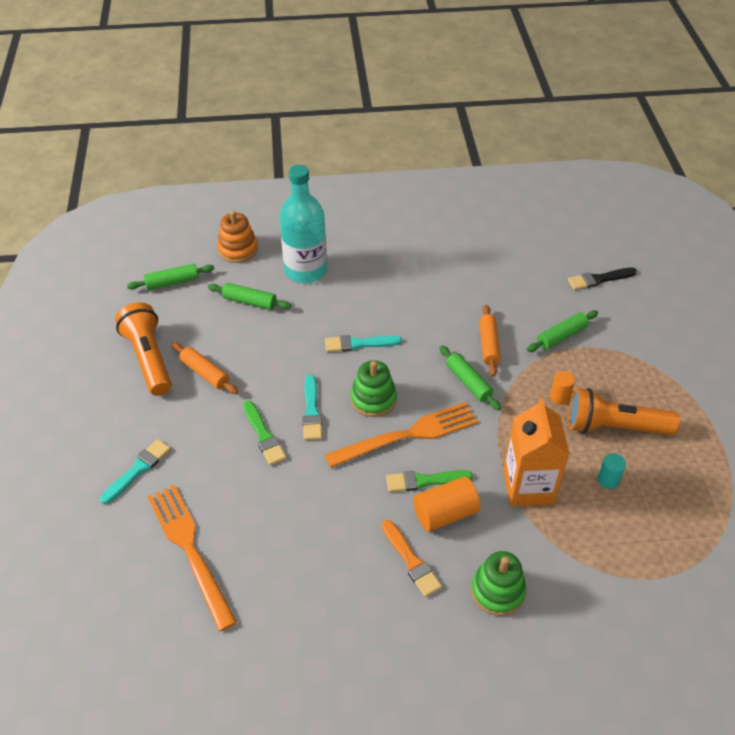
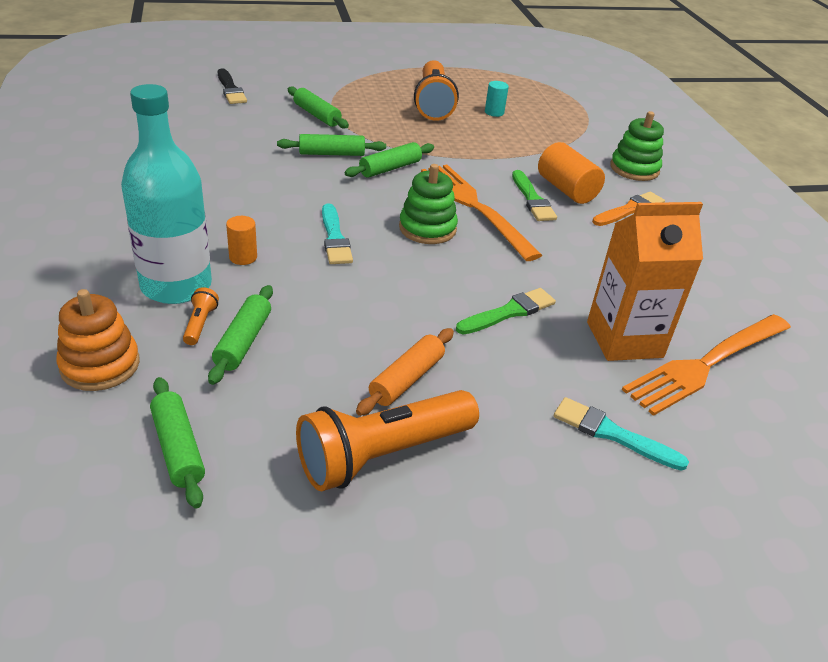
camera: 100 degrees left, 10 degrees down
(268, 283) = (200, 324): none -> orange flashlight
(311, 411) = (458, 274): turquoise brush -> none
(489, 345) = (331, 153): orange rolling pin -> green rolling pin
(528, 486) = (516, 147): orange carton -> orange carton (624, 339)
(559, 397) = (402, 123): orange cylinder -> orange cylinder (243, 257)

